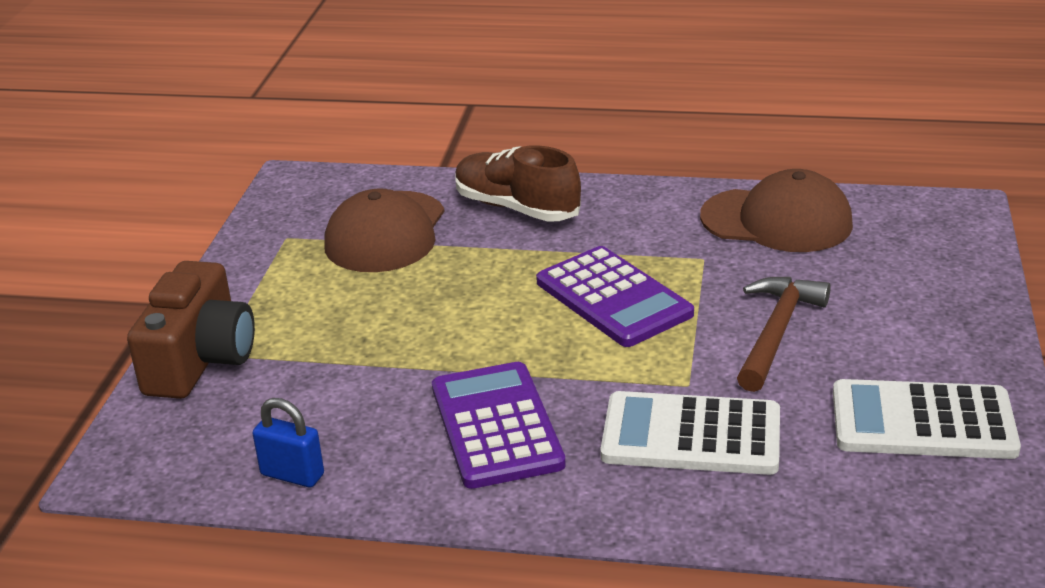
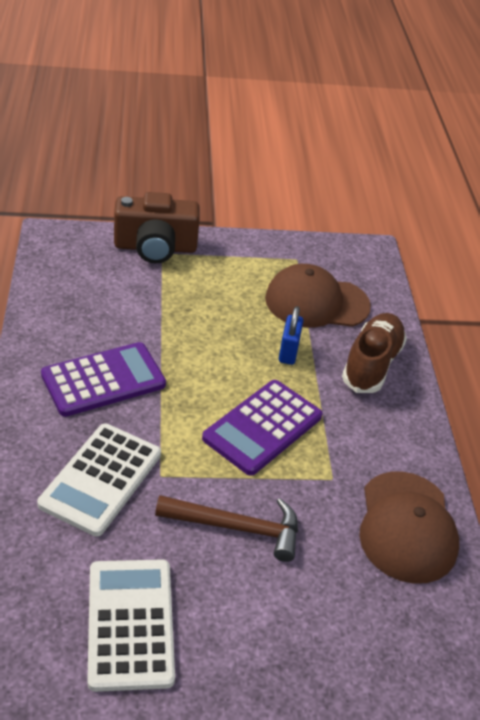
camera: 70 degrees right, 10 degrees up
(292, 475) = (51, 300): blue padlock -> blue padlock (288, 352)
(691, 436) = (101, 479): white calculator -> white calculator turned 150 degrees counterclockwise

